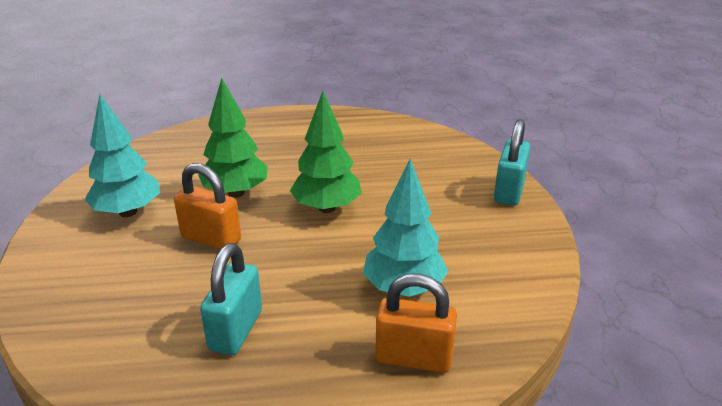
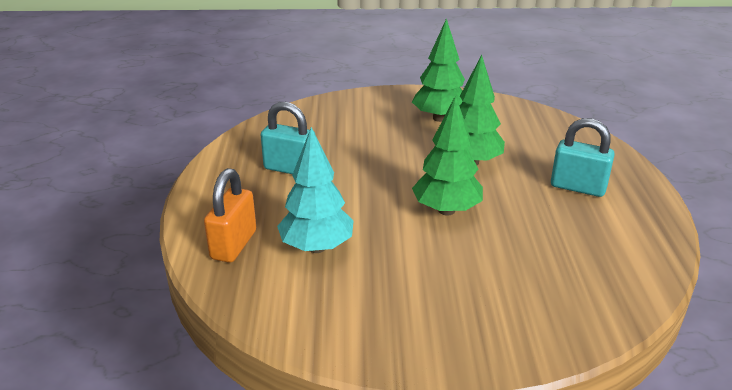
camera: 95 degrees right, 0 degrees up
(128, 212) = (439, 118): turquoise tree -> green tree
(211, 239) = (400, 154): orange padlock -> none
(509, 191) = (486, 350): turquoise padlock -> turquoise padlock (578, 187)

